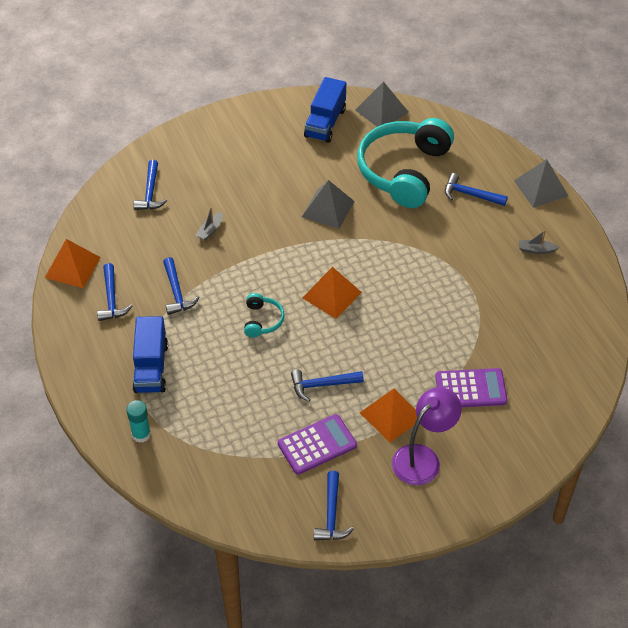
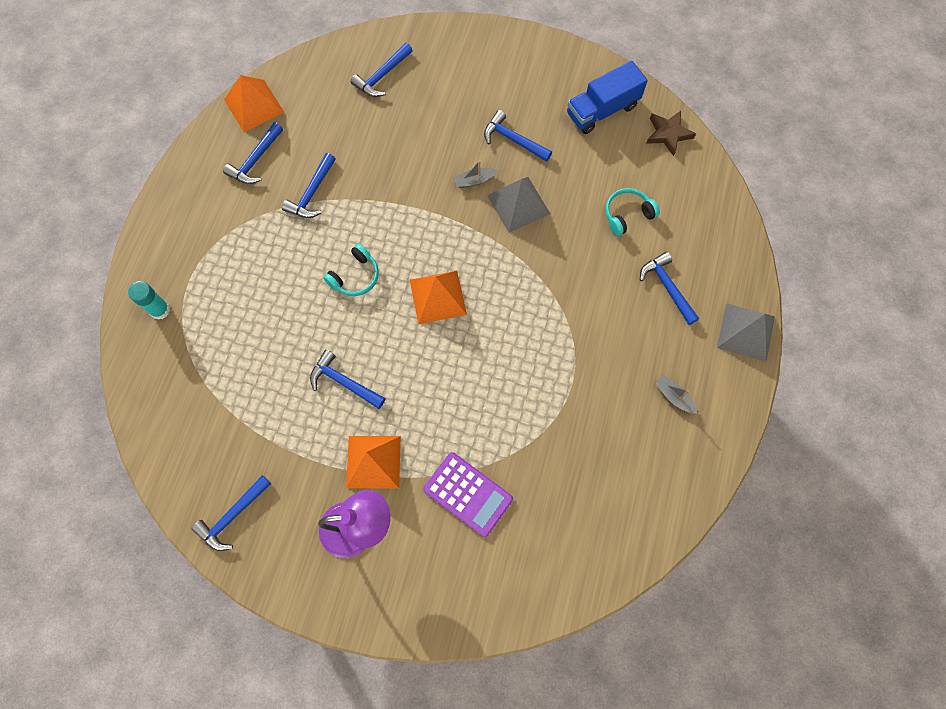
camera: 40 degrees right, 20 degrees up
(151, 367) = (225, 251): blue truck -> none
(210, 230) = (396, 151): grey boat -> grey boat (474, 181)
(284, 175) = (513, 140): none -> blue hammer
(317, 445) = (284, 438): purple calculator -> none
(381, 111) = (668, 134): grey pyramid -> brown star
(404, 171) = (627, 214): turquoise headphones -> turquoise headphones, size x0.42

